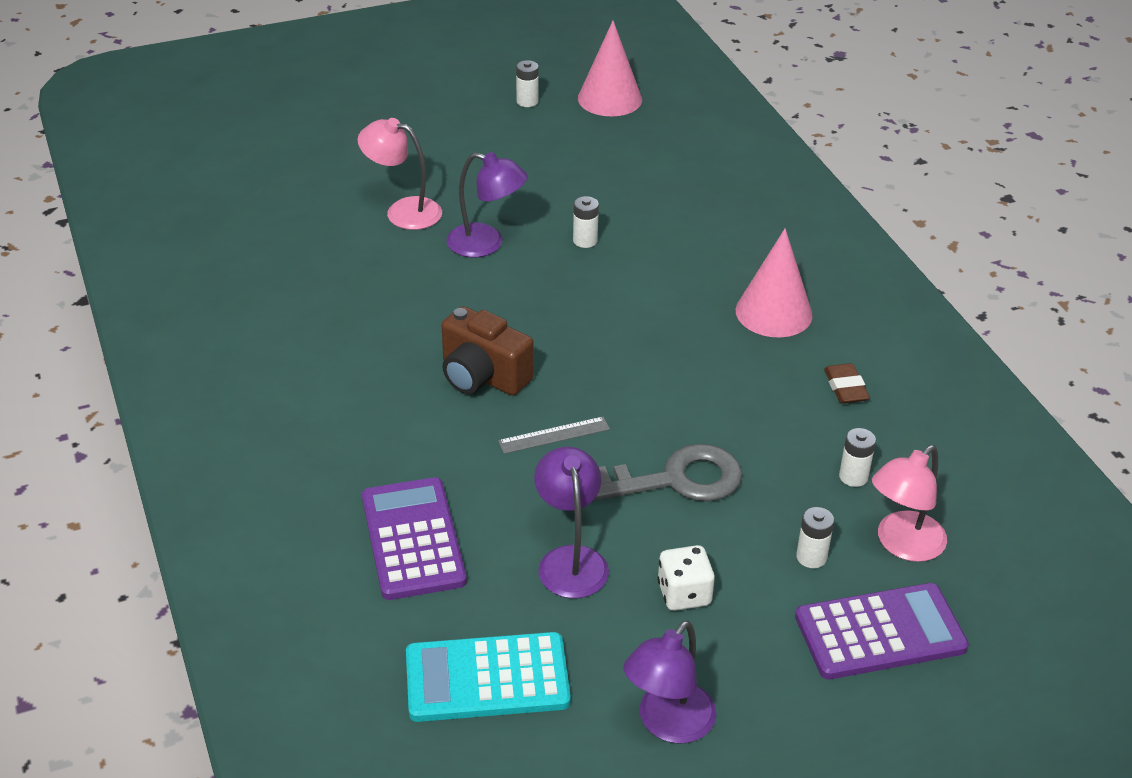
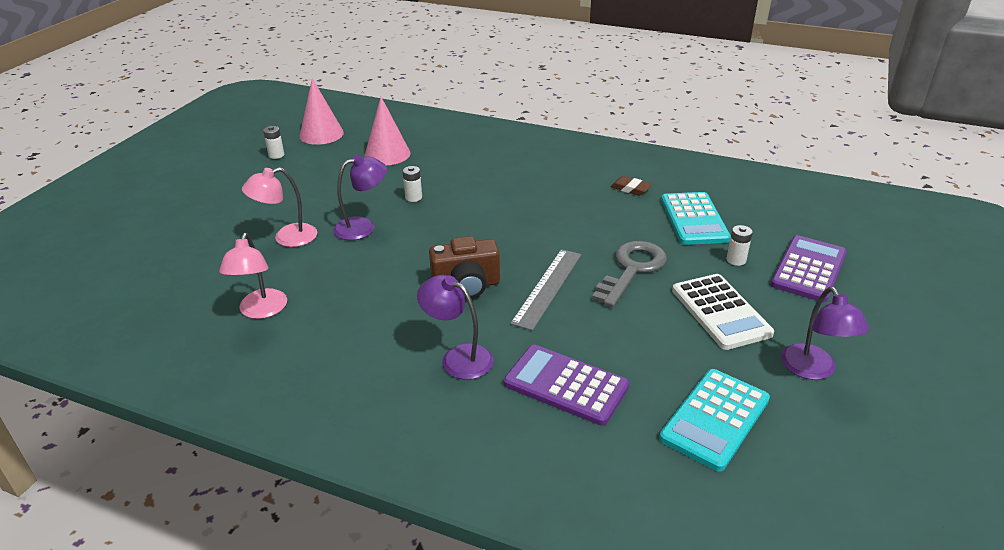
camera: 45 degrees left, 5 degrees down
(554, 435) = (547, 287): grey ruler -> grey ruler, size x1.69
(570, 560) = (652, 335): purple lamp -> purple lamp (458, 357)
(684, 594) = (720, 312): white dice -> white calculator
(773, 312) = (551, 178): pink cone -> pink cone (387, 154)
(853, 477) = (694, 219): white battery -> turquoise calculator
(902, 545) = (755, 232): pink lamp -> pink lamp (261, 311)

